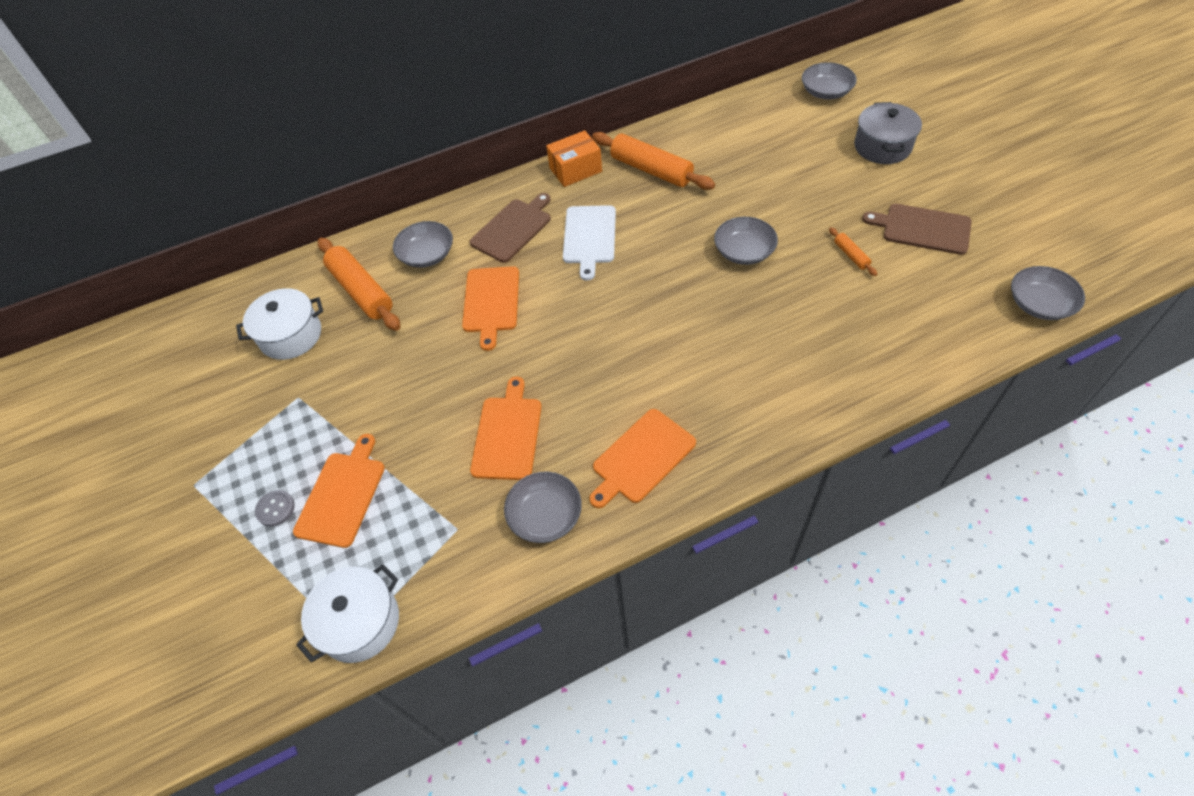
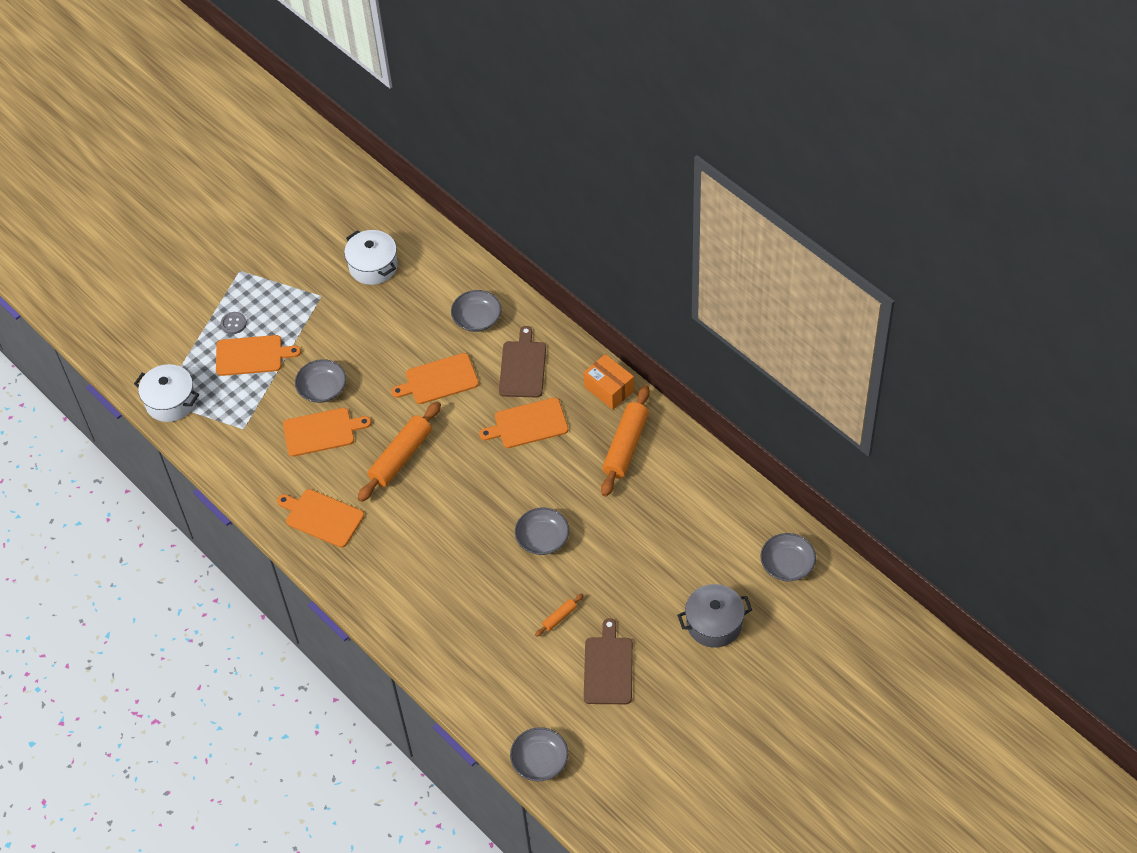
camera: 70 degrees right, 0 degrees up
(361, 291) = (427, 291): orange rolling pin -> orange rolling pin (401, 457)
(513, 229) = (523, 367): brown cutting board -> brown cutting board turned 105 degrees counterclockwise
(545, 515) = (264, 474): grey bowl -> grey bowl (322, 388)
(589, 237) = (528, 424): white cutting board -> orange cutting board

